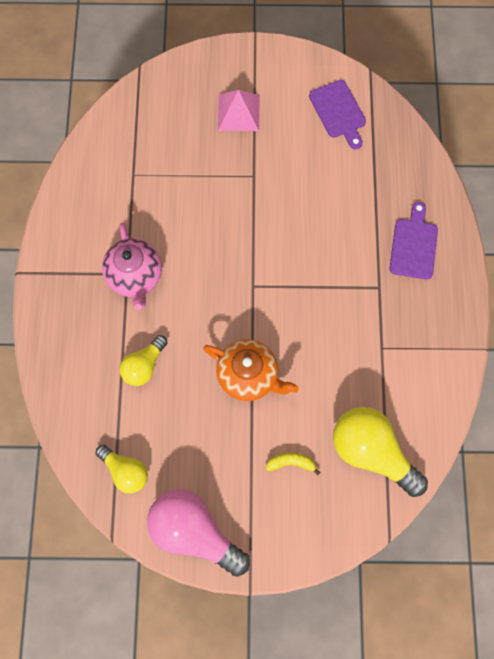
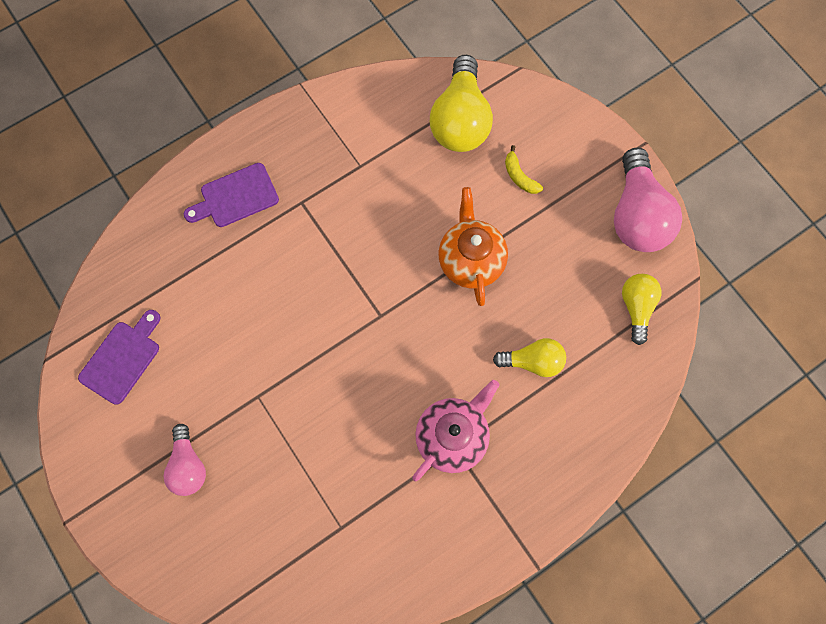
camera: 125 degrees left, 0 degrees up
(238, 112) = (188, 465): pink pyramid -> pink light bulb

